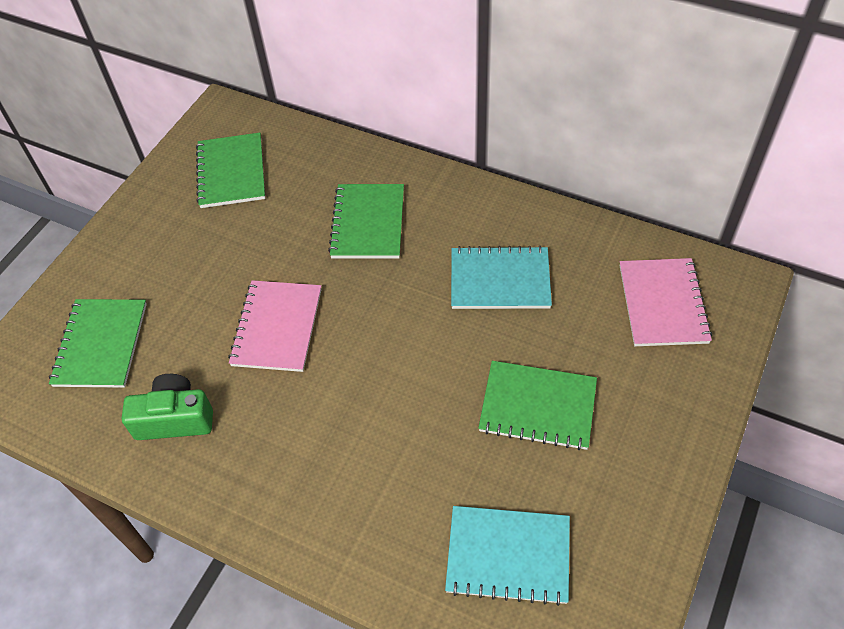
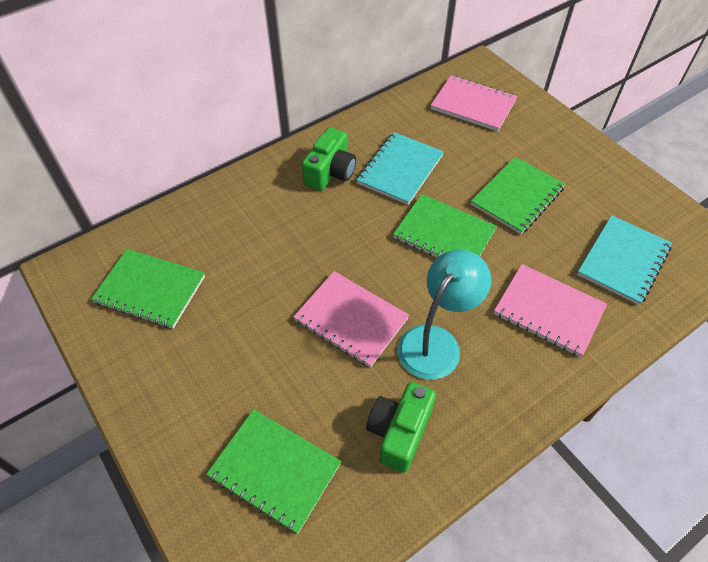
camera: 65 degrees left, 0 degrees up
(288, 407) = (436, 342): none -> turquoise lamp
(368, 223) = (288, 219): green notebook -> green notebook (444, 234)
(384, 498) = (548, 311): none -> pink notebook
(453, 224) = (330, 172): none -> green camera

